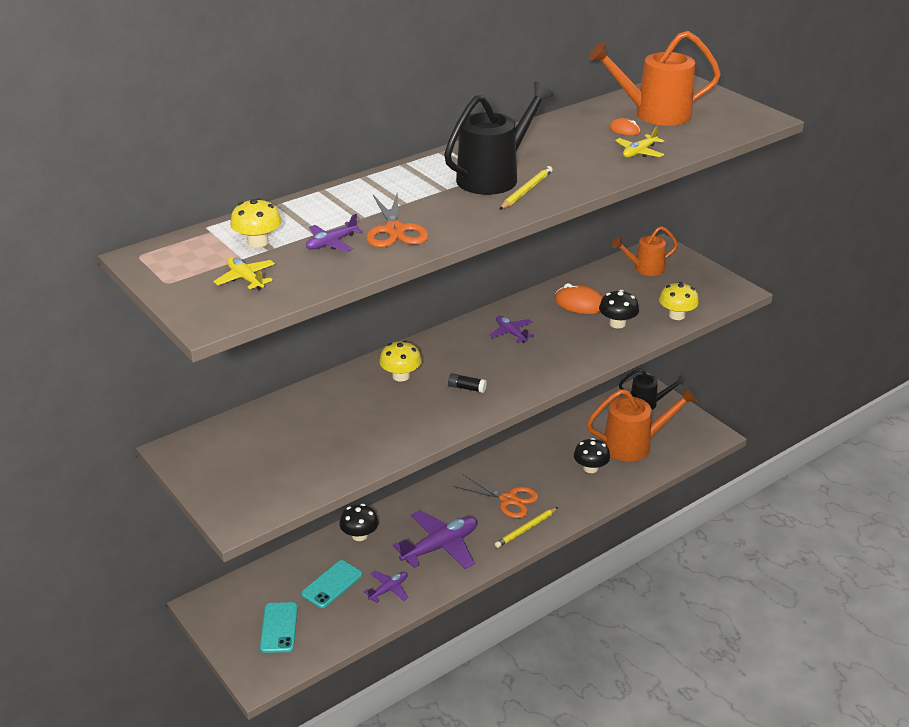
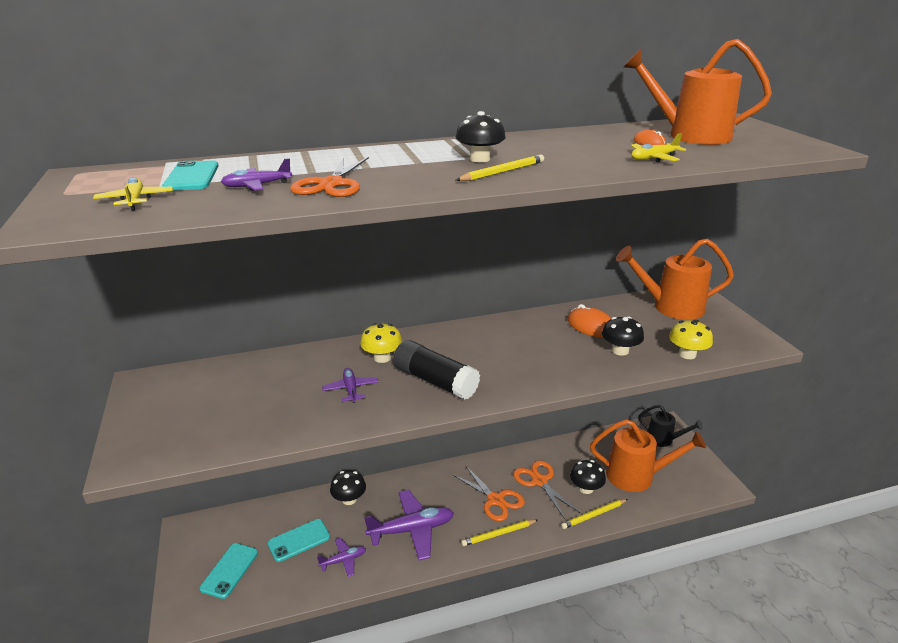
camera: 20 degrees right, 5 degrees down
(258, 242) = (192, 177): yellow mushroom -> turquoise phone
(467, 388) = (435, 381): black glue stick -> black glue stick, size x2.32
(494, 176) = (480, 159): black watering can -> black mushroom
(511, 333) = (509, 340): purple plane -> purple plane (351, 389)
(543, 472) = (539, 481): none -> orange scissors
(607, 490) = (594, 515): none -> yellow pencil
(644, 269) = (670, 307): orange watering can -> orange watering can, size x1.64

